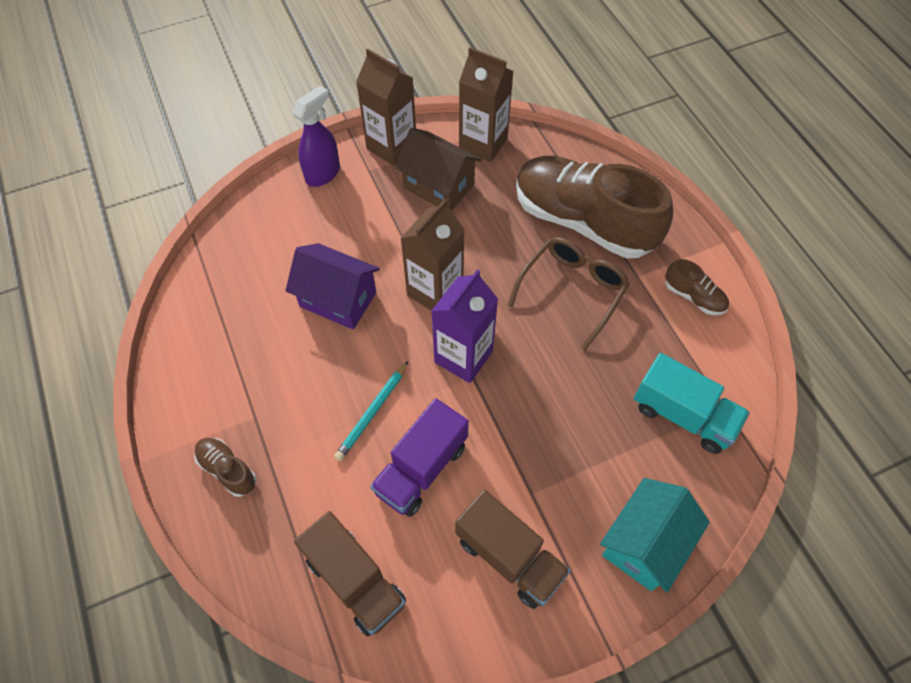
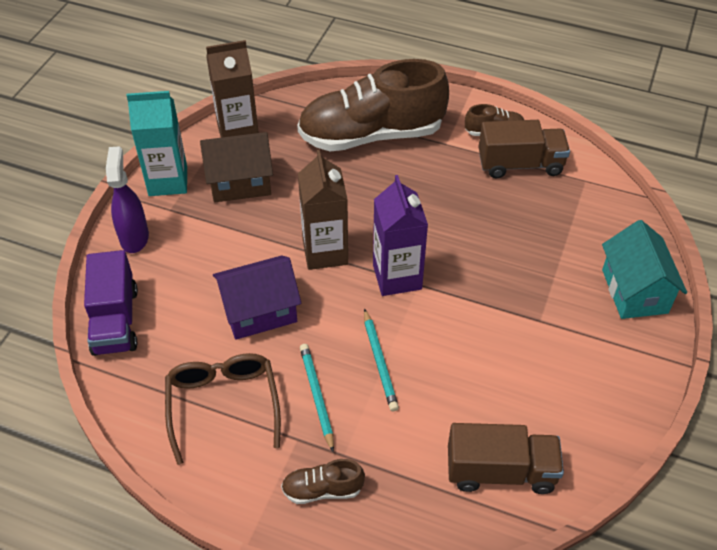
camera: 45 degrees left, 10 degrees down
(302, 398) = (317, 396): none -> turquoise pencil
(391, 146) = (168, 181): brown carton -> turquoise carton
(421, 468) = (456, 366): purple truck -> purple truck (115, 320)
(509, 557) = (573, 368): brown truck -> brown truck (520, 164)
(572, 290) = (416, 182): brown glasses -> brown glasses (223, 405)
(683, 415) = (568, 203): turquoise truck -> none

